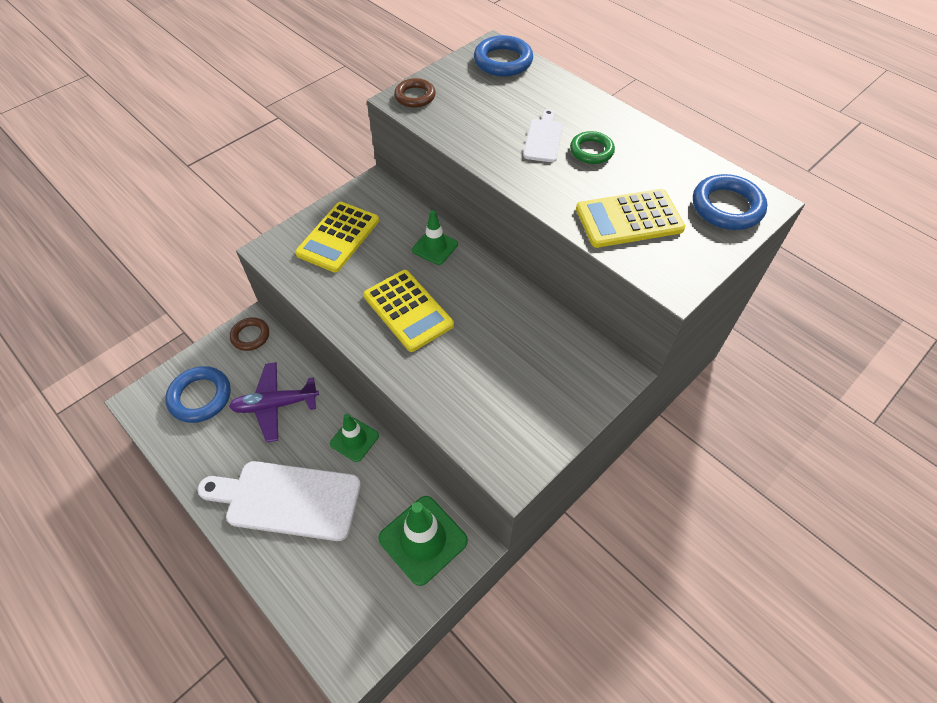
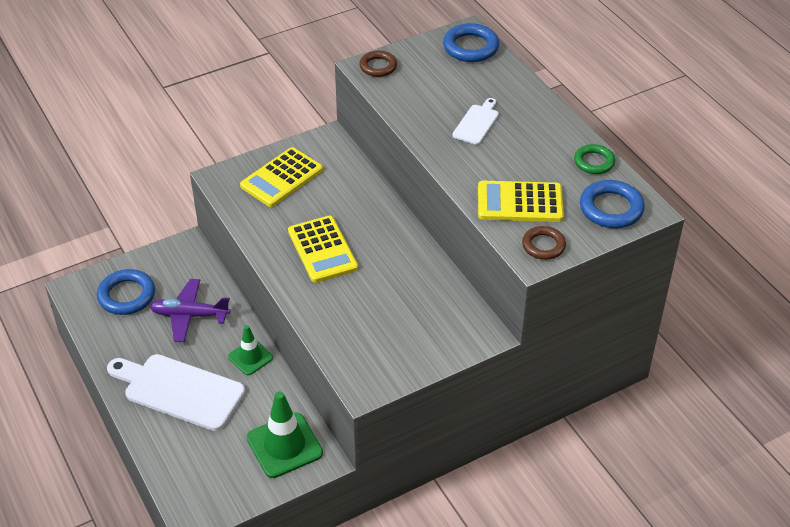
camera: 15 degrees right, 10 degrees down
(250, 336) = (183, 254): brown ring -> brown ring (543, 246)
(435, 247) = (365, 202): green traffic cone -> none
(591, 151) = (514, 141): green ring -> green ring (594, 162)

